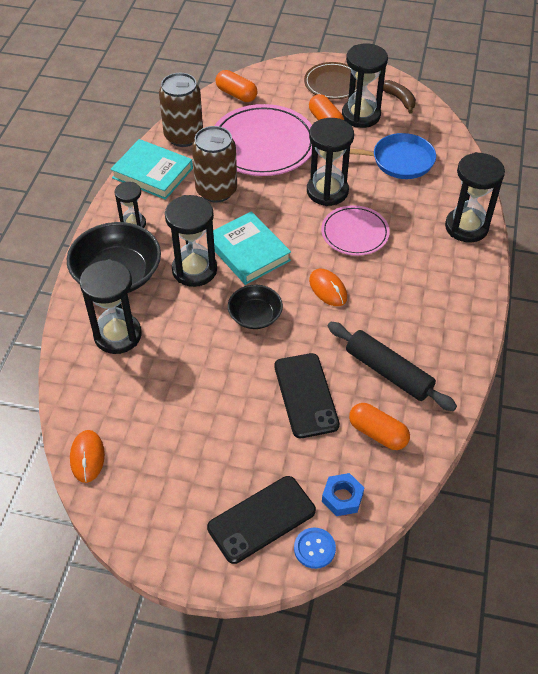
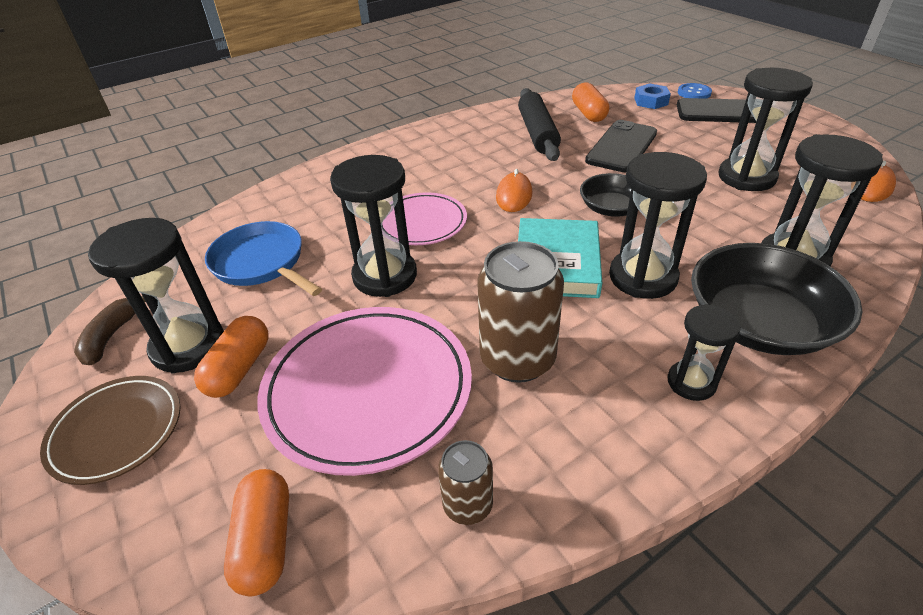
camera: 135 degrees left, 10 degrees down
(152, 173) = (592, 458): turquoise book -> none
(183, 136) = (467, 505): brown can -> brown can, size x0.54
(466, 227) = (322, 179): black hourglass -> black hourglass (746, 177)

